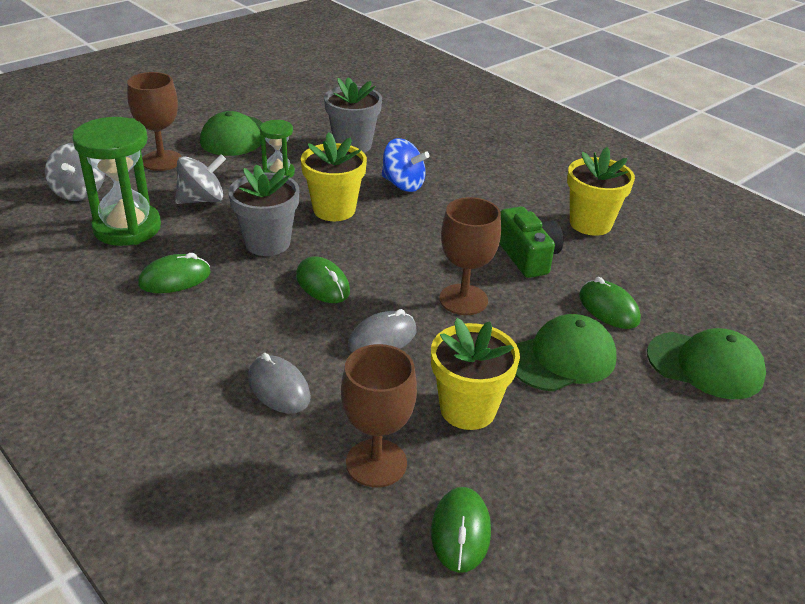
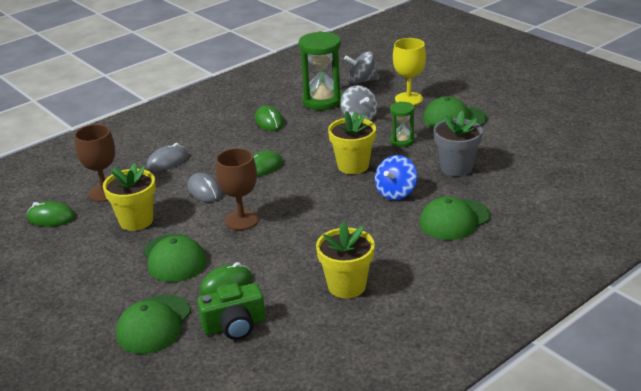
camera: 95 degrees right, 5 degrees down
(161, 160) = (409, 99): brown goblet -> yellow goblet
(267, 243) = (308, 145): grey flower pot -> none
(460, 155) = (454, 220): none -> green cap
(528, 256) = (295, 250): green camera -> green camera (234, 325)

